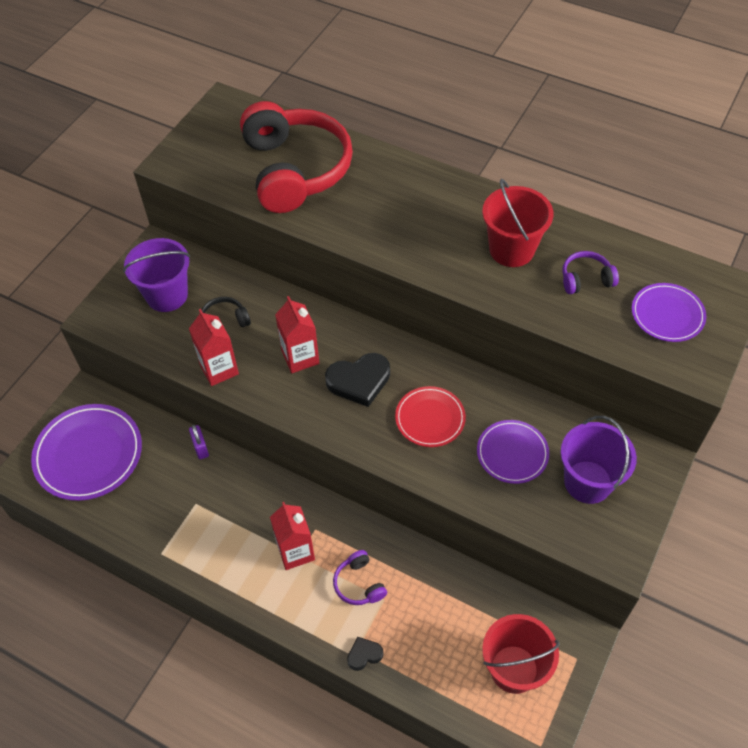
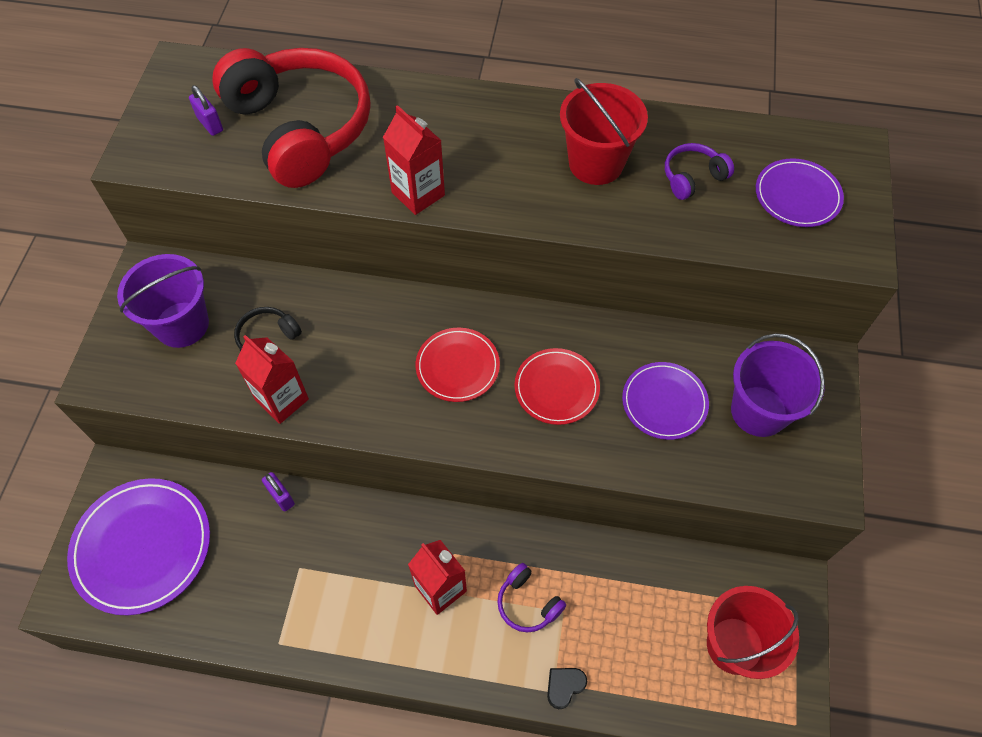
camera: 20 degrees left, 5 degrees up
(231, 151) = (210, 124): none -> purple padlock
(300, 357) = (376, 357): red carton -> red carton (418, 194)
(359, 381) = (457, 366): black heart -> red plate

